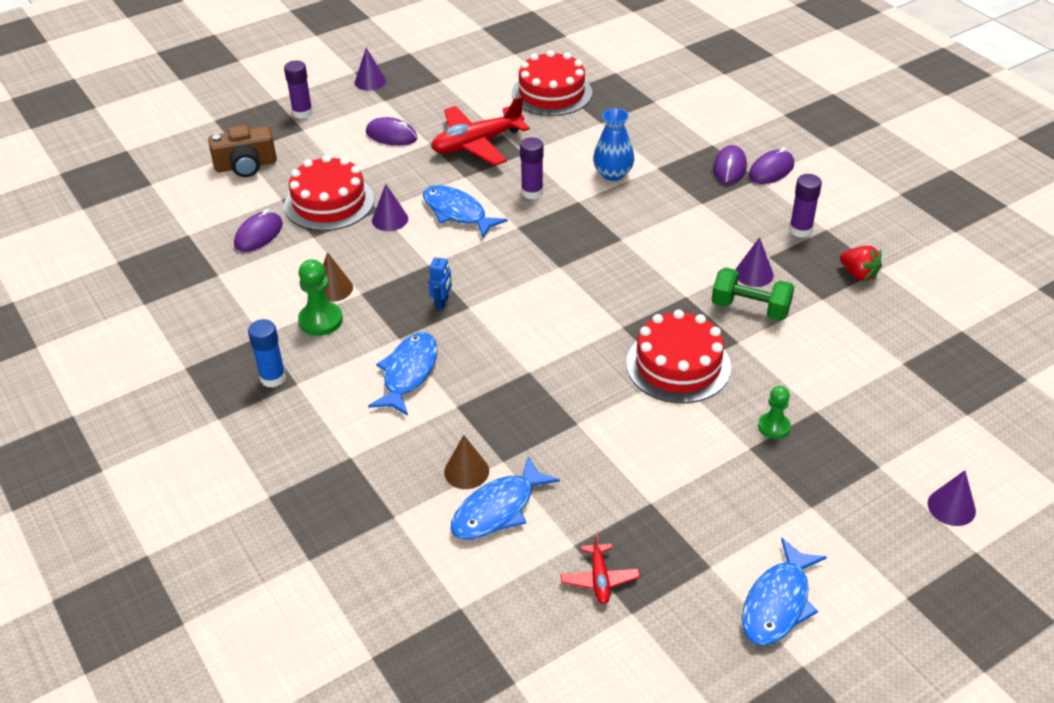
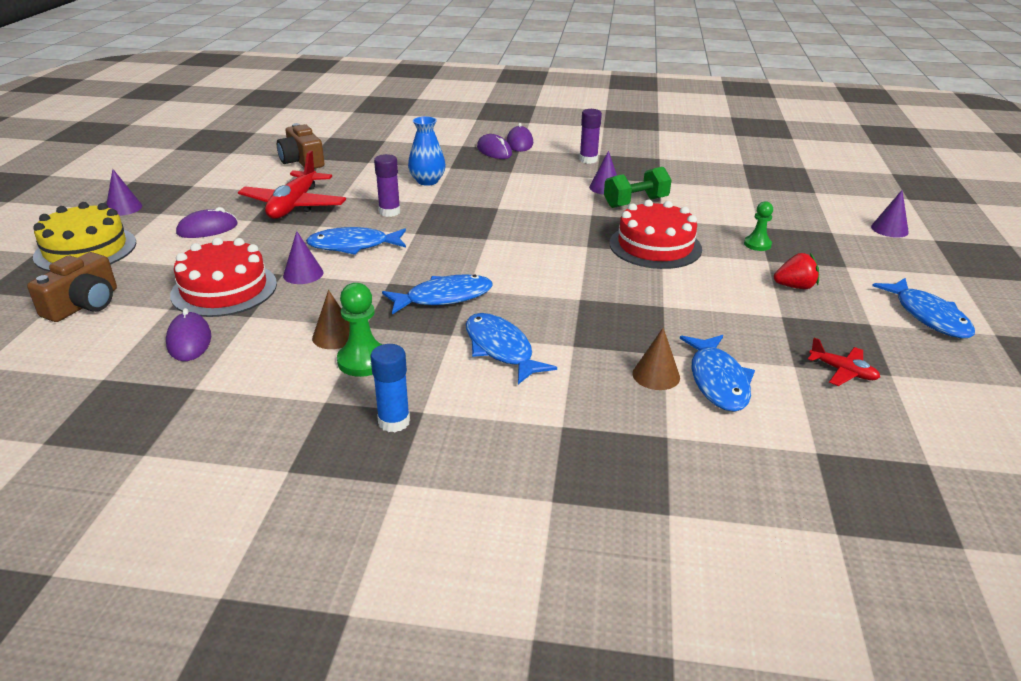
camera: 50 degrees left, 10 degrees down
(302, 113) = (85, 249): purple glue stick -> yellow cake
(442, 303) = (444, 297): blue robot -> blue fish
(551, 93) = (302, 161): red cake -> brown camera
(858, 274) = (654, 164): red strawberry -> red strawberry (794, 286)

